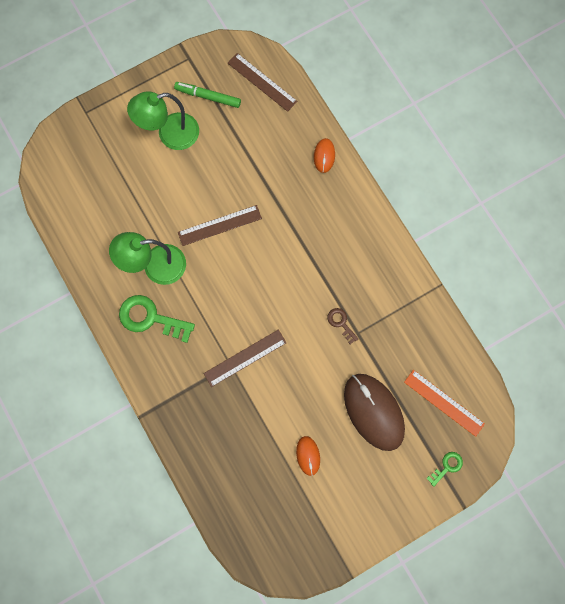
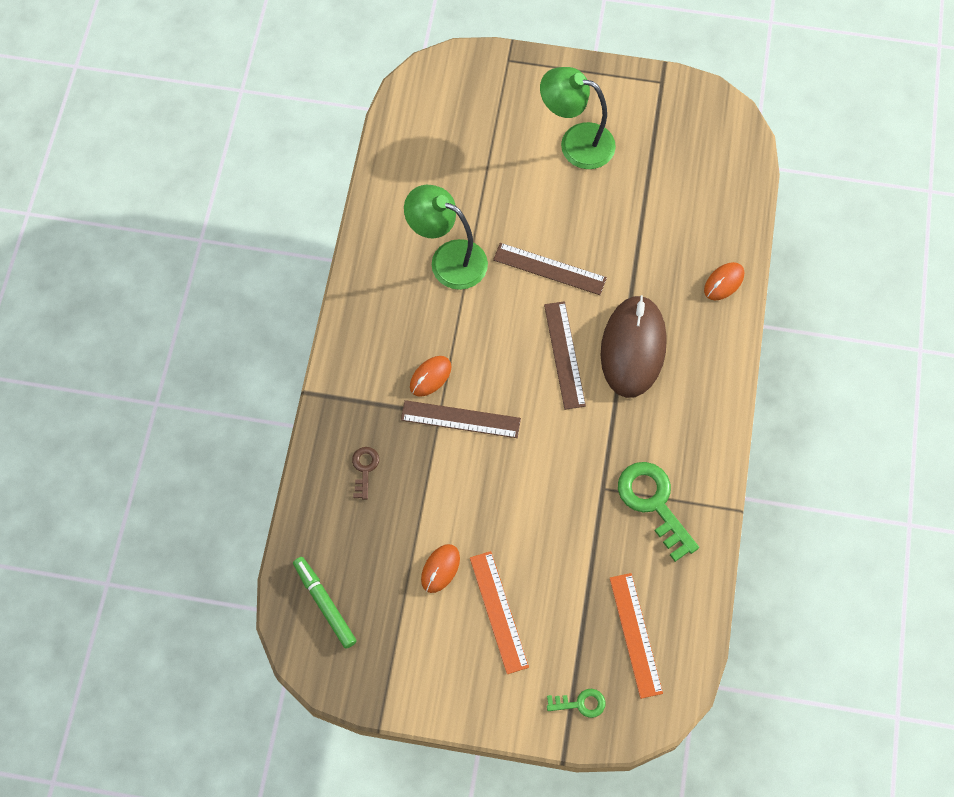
camera: 40 degrees right, 10 degrees down
(150, 318) = (398, 306): green key -> green key (653, 503)
(206, 346) = (430, 377): none -> orange mouse
(208, 97) = (649, 134): green marker -> green marker (324, 604)
(262, 82) = (720, 160): brown ruler -> brown ruler (564, 355)
(341, 323) = (593, 464): brown key -> brown key (364, 469)
(361, 452) = (499, 611): none -> orange ruler
(373, 412) = (549, 581): brown mouse -> brown mouse (633, 348)

